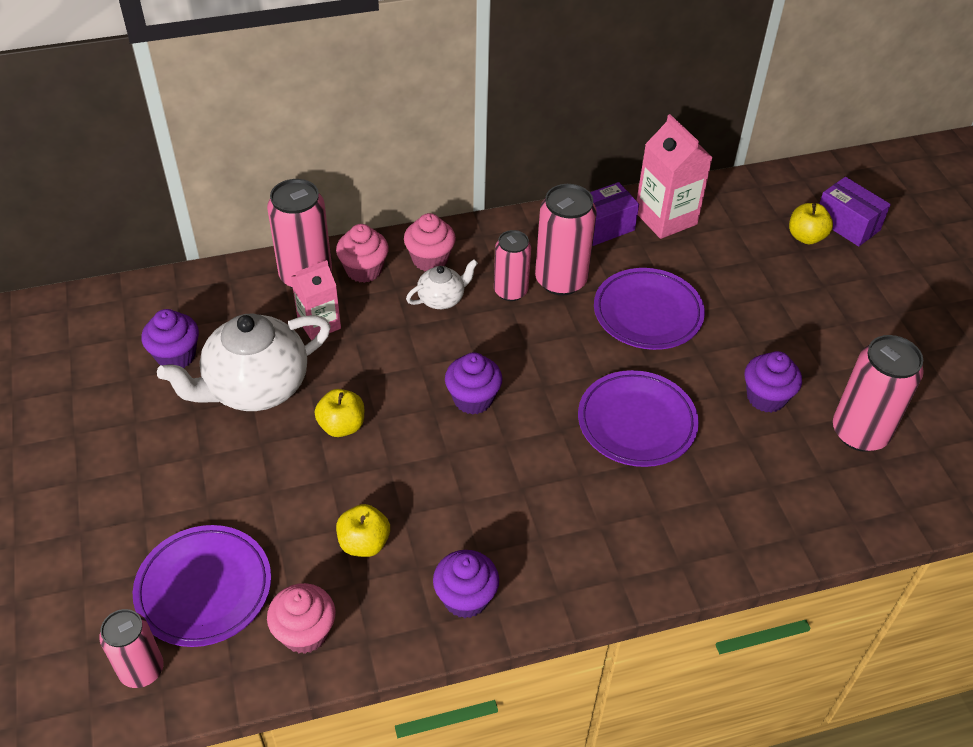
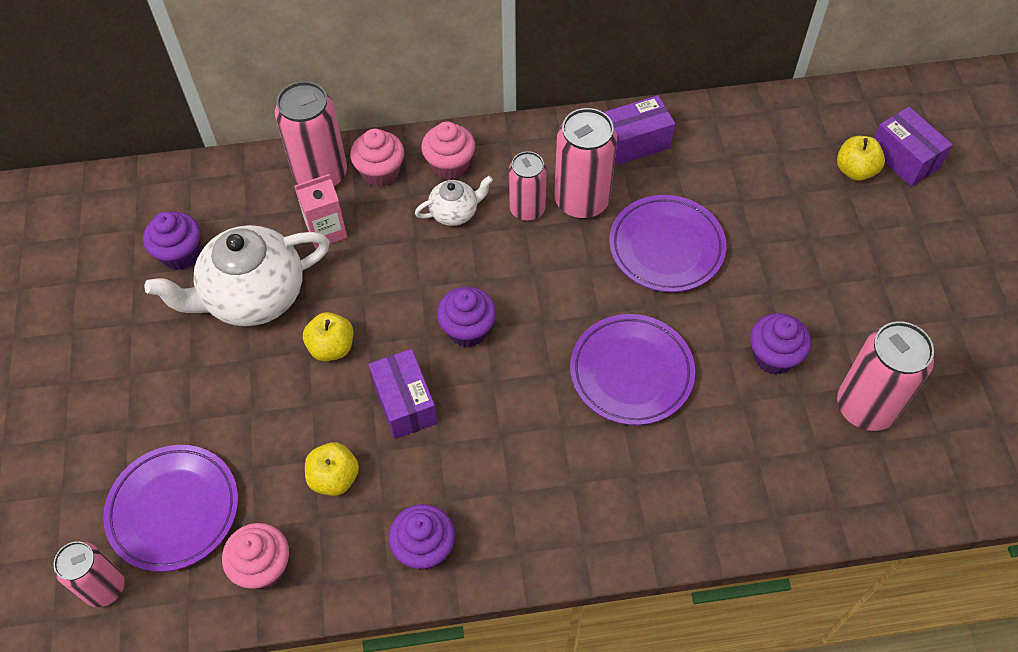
camera: 10 degrees right, 10 degrees up
(423, 469) = (405, 403): none -> purple box
(665, 218) = (706, 136): pink carton -> none

